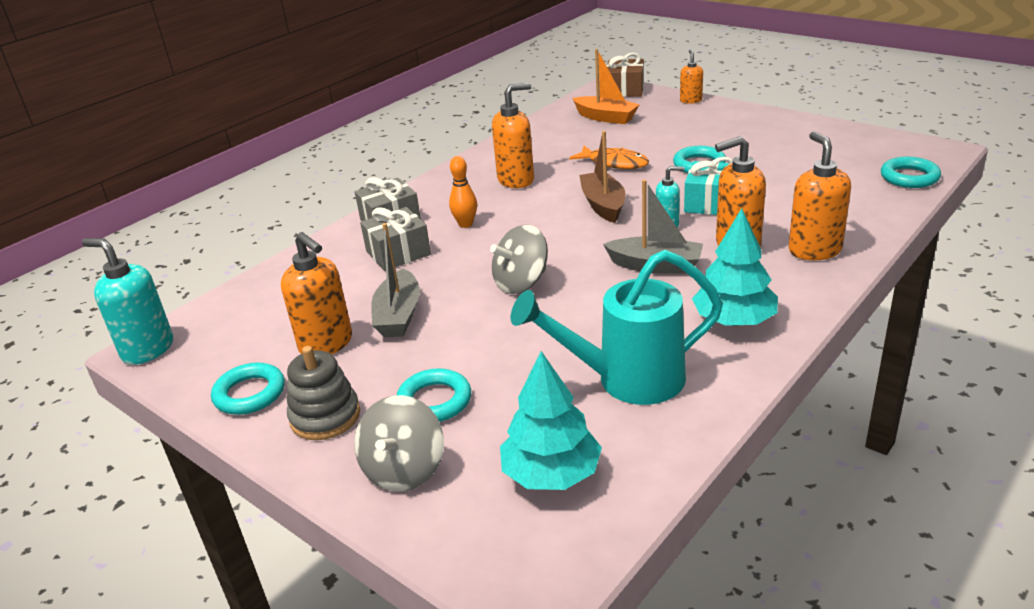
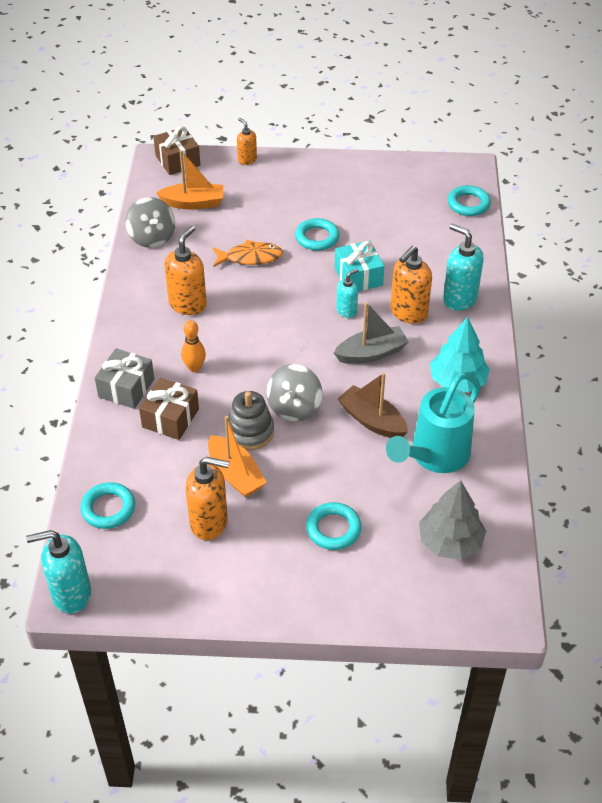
camera: 40 degrees left, 15 degrees up
(250, 394) = (201, 587): turquoise ring -> turquoise ring (108, 508)
(325, 417) = (275, 576): grey stacking toy -> grey stacking toy (250, 432)
(398, 253) = (170, 418): grey gift -> brown gift
(398, 315) = (235, 474): grey boat -> orange boat
(404, 470) = (365, 584): grey spinning top -> grey spinning top (152, 237)
(551, 473) = (450, 541): turquoise tree -> grey tree
(603, 205) = (283, 307): brown boat -> brown boat (372, 420)
(814, 250) = (459, 299): orange soap dispenser -> turquoise soap dispenser

